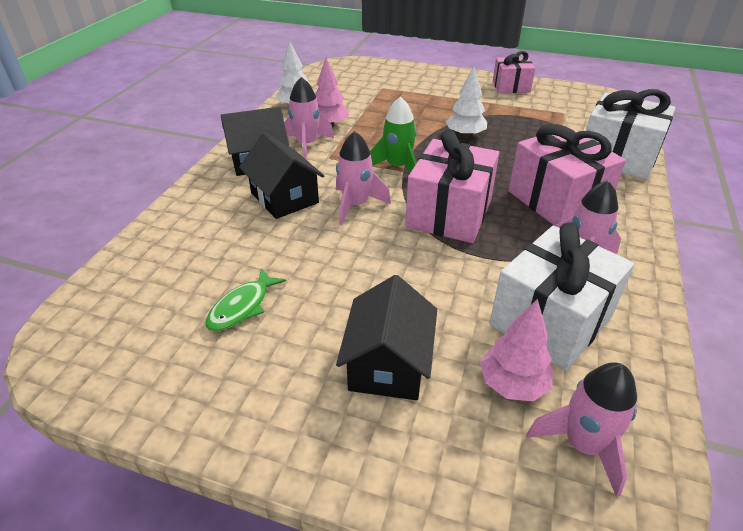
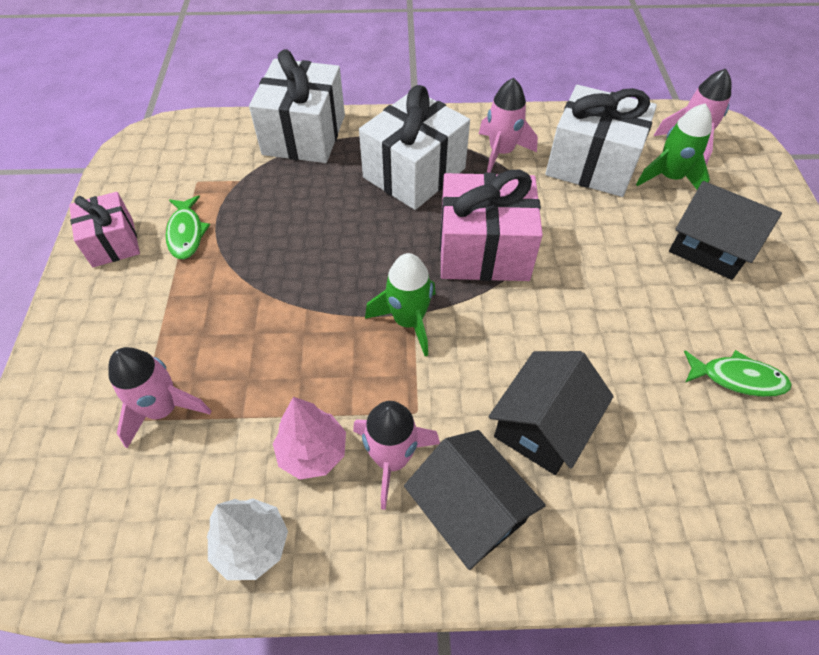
camera: 110 degrees left, 15 degrees up
(356, 205) = (514, 339): pink rocket -> pink rocket (163, 409)
(388, 364) = (709, 248): black house -> black house turned 45 degrees clockwise
(465, 135) = (293, 269): white tree -> none
(512, 106) = (186, 233): none -> green fish
(512, 384) = (669, 178): pink tree -> green rocket
(556, 200) = (414, 173): pink gift -> white gift

